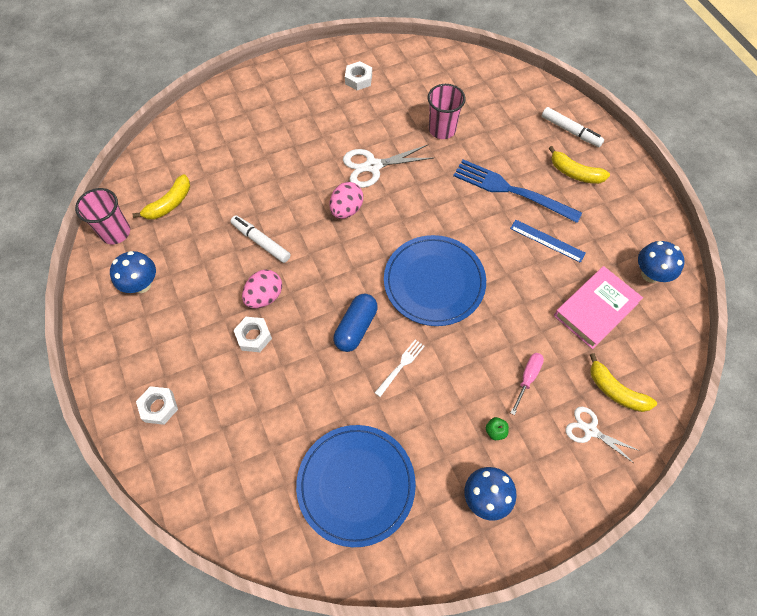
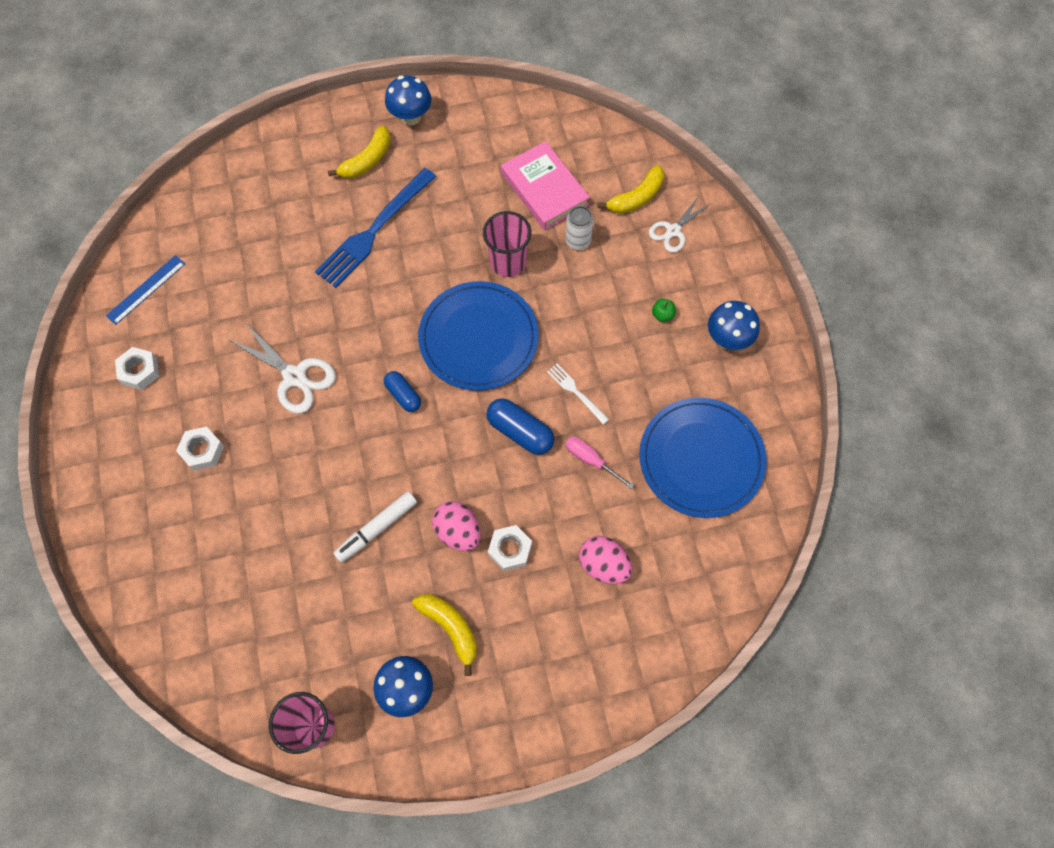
camera: 80 degrees left, 5 degrees up
(159, 407) = (582, 669): white nut -> white nut (202, 451)
(169, 204) = (284, 647): yellow banana -> yellow banana (450, 628)
(346, 209) = (353, 418): pink egg -> pink egg (603, 565)
(372, 238) = (403, 395): none -> blue capsule
(373, 166) = (295, 376): white scissors -> white scissors turned 45 degrees counterclockwise
(442, 129) = (260, 285): pink cup -> pink cup (508, 262)
(527, 379) = (611, 272): pink screwdriver -> pink screwdriver (591, 460)
(547, 241) = (451, 212): blue ruler -> blue ruler (146, 289)
(551, 345) = (578, 241): none -> white can
(570, 131) = (305, 148): white marker -> none
(650, 274) = (514, 128): blue mushroom -> blue mushroom (411, 117)

